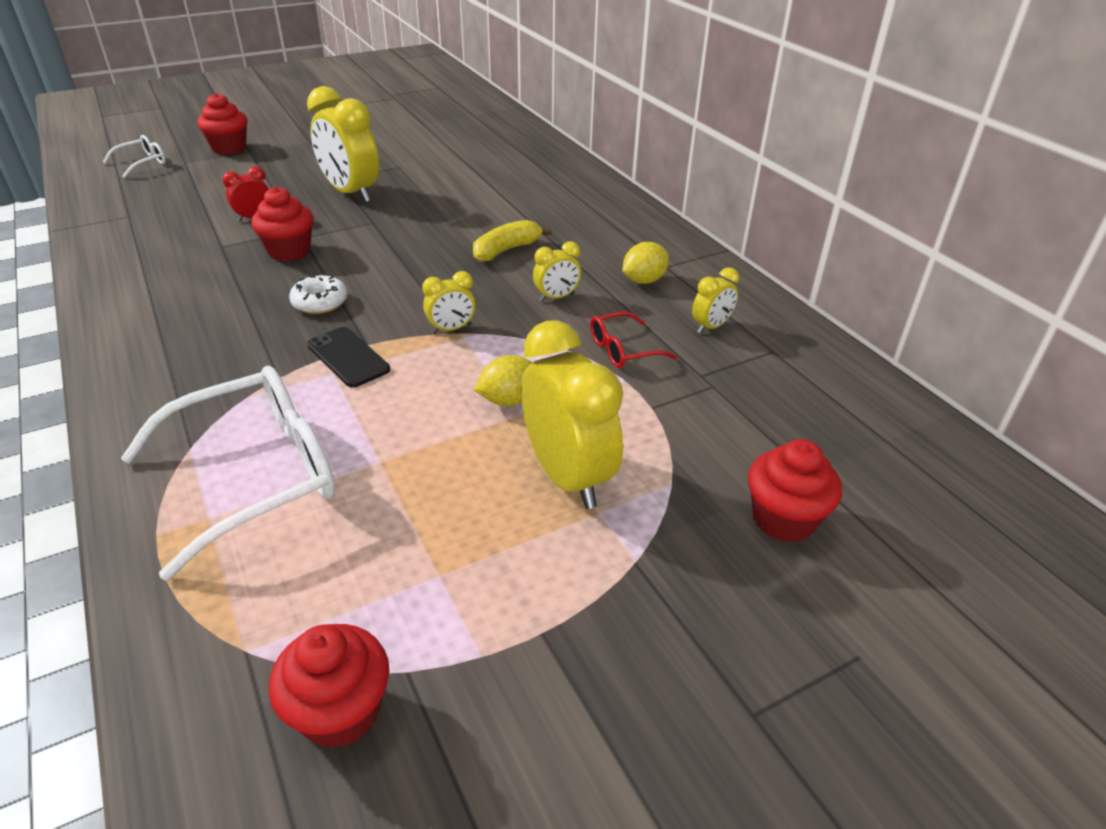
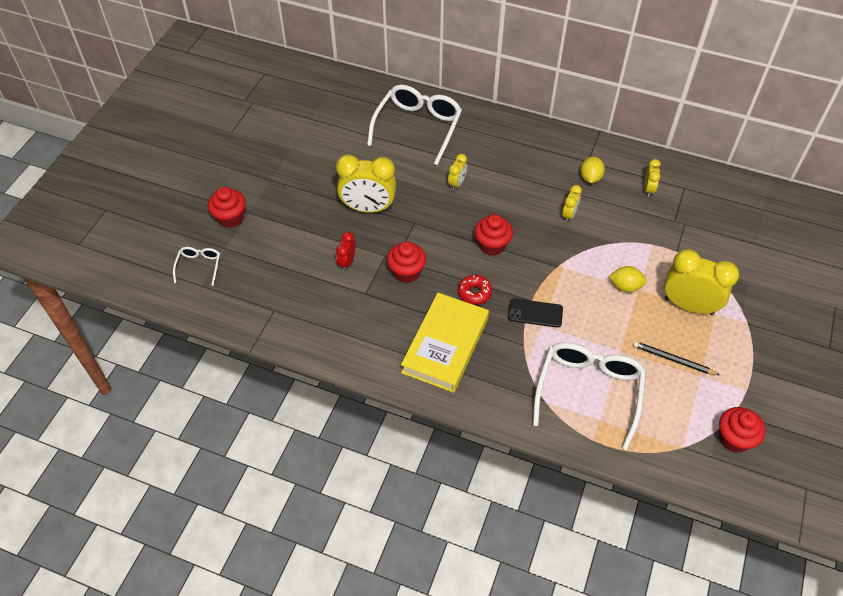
camera: 40 degrees left, 15 degrees up
(202, 326) = (445, 345): none -> yellow book
(320, 302) = (474, 293): white donut -> red donut
(433, 524) = (673, 360): none -> black pencil
(451, 329) = (553, 266): yellow clock -> yellow clock (457, 183)
(506, 250) = (507, 198): yellow banana -> none
(509, 400) = (625, 286): yellow lemon -> yellow lemon turned 75 degrees clockwise
(511, 164) = (418, 127): none -> white glasses
(622, 350) = (632, 228): red glasses -> none
(783, 519) = (769, 271): red cupcake -> red cupcake (492, 245)

